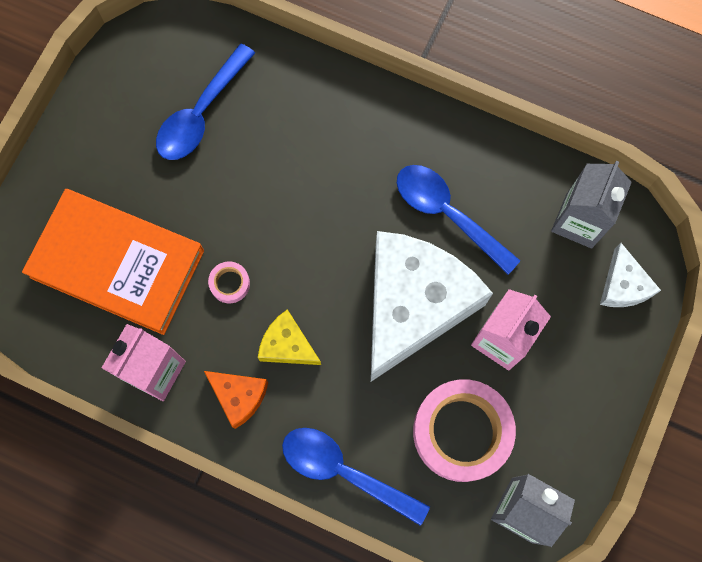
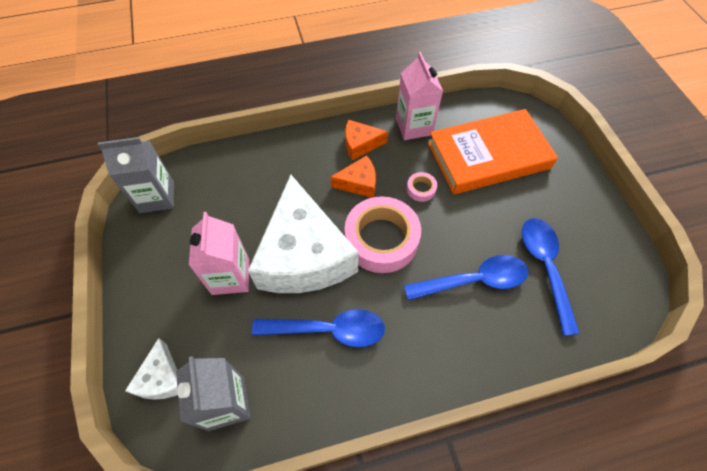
camera: 140 degrees right, 15 degrees down
(287, 345) = (358, 183): yellow cheese -> orange cheese
(344, 471) = (274, 150): blue spoon -> blue spoon (474, 280)
(461, 432) = (220, 210): pink tape -> pink tape (381, 239)
(623, 285) = (162, 378): white cheese -> white cheese turned 135 degrees counterclockwise

